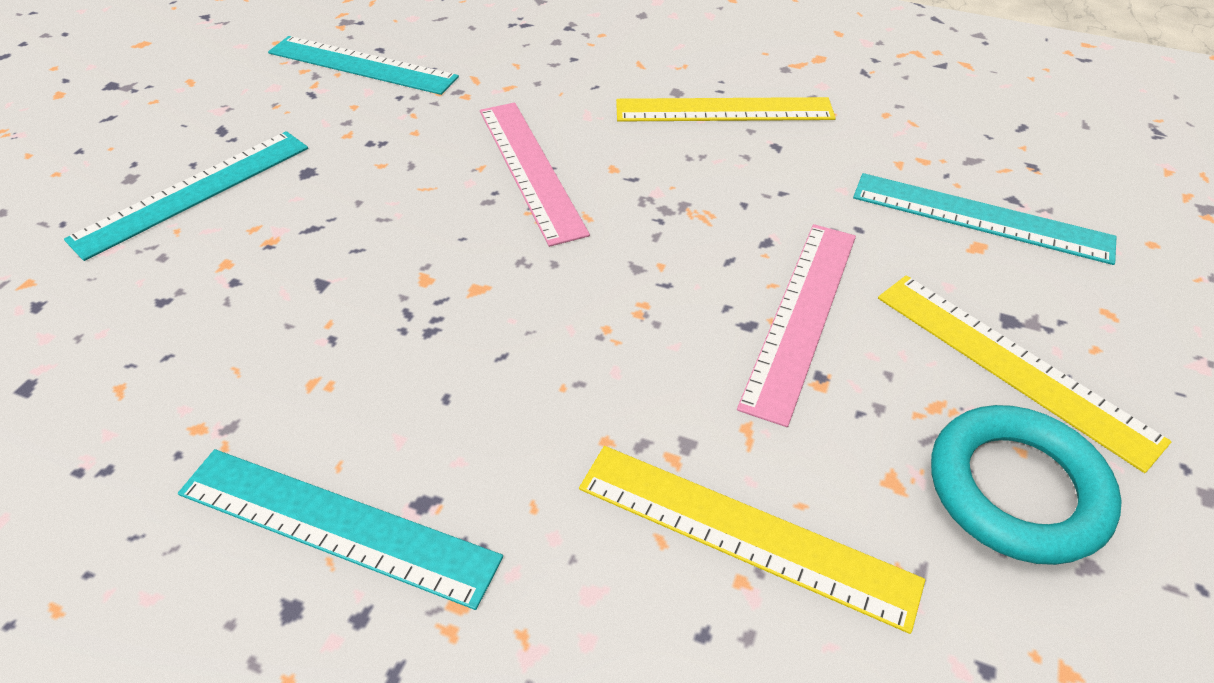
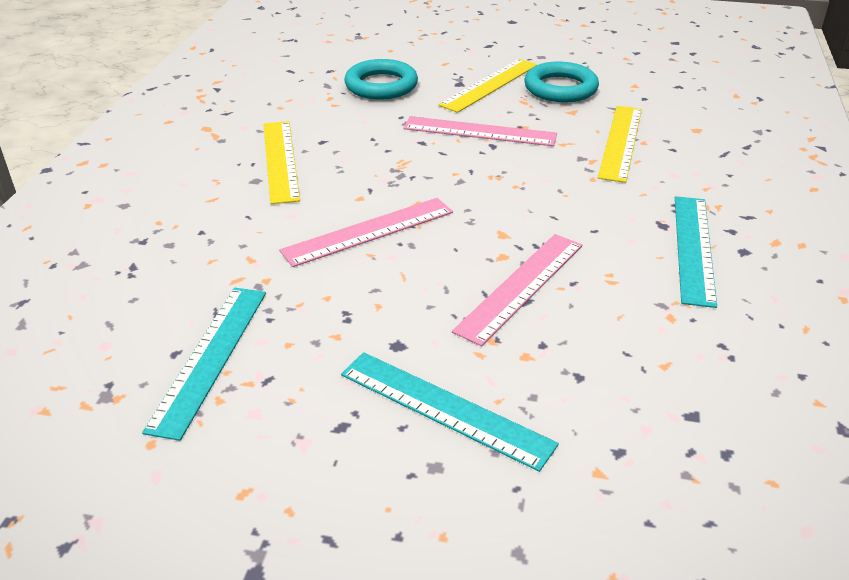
camera: 100 degrees left, 10 degrees down
(351, 283) = (520, 286): none -> pink ruler
(980, 217) = (381, 85): turquoise ruler -> turquoise ring

